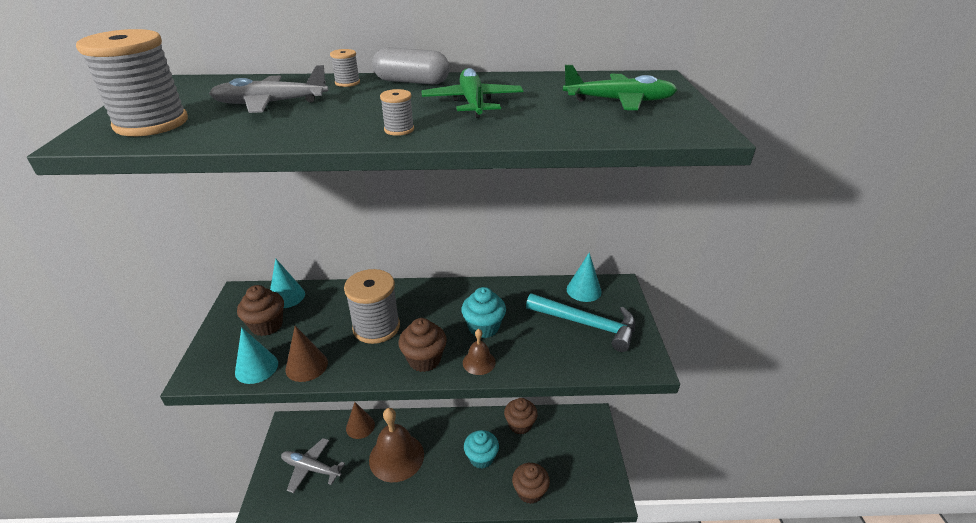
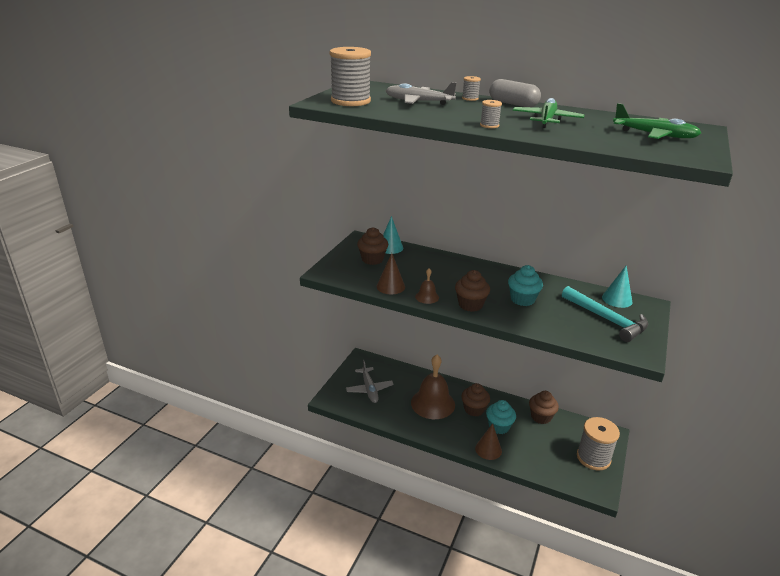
camera: 25 degrees right, 5 degrees down
(256, 367) = (359, 279): turquoise cone -> none
(311, 468) = (369, 389): grey plane -> grey plane turned 150 degrees counterclockwise
(360, 426) = (412, 376): brown cone -> brown cone (488, 449)
(376, 327) = (444, 279): grey spool -> grey spool (593, 458)
(479, 362) = (509, 317): brown bell -> brown bell (427, 297)
(529, 492) = (529, 461): brown cupcake -> brown cupcake (474, 409)

